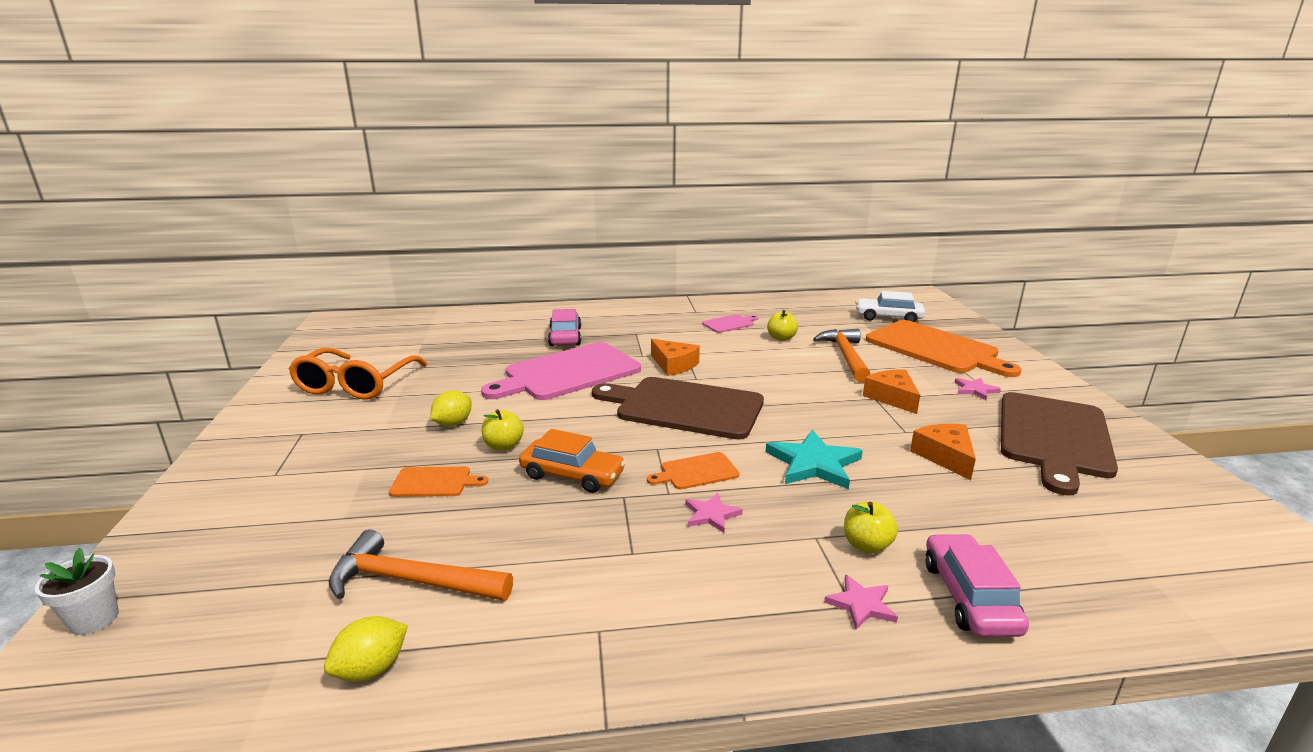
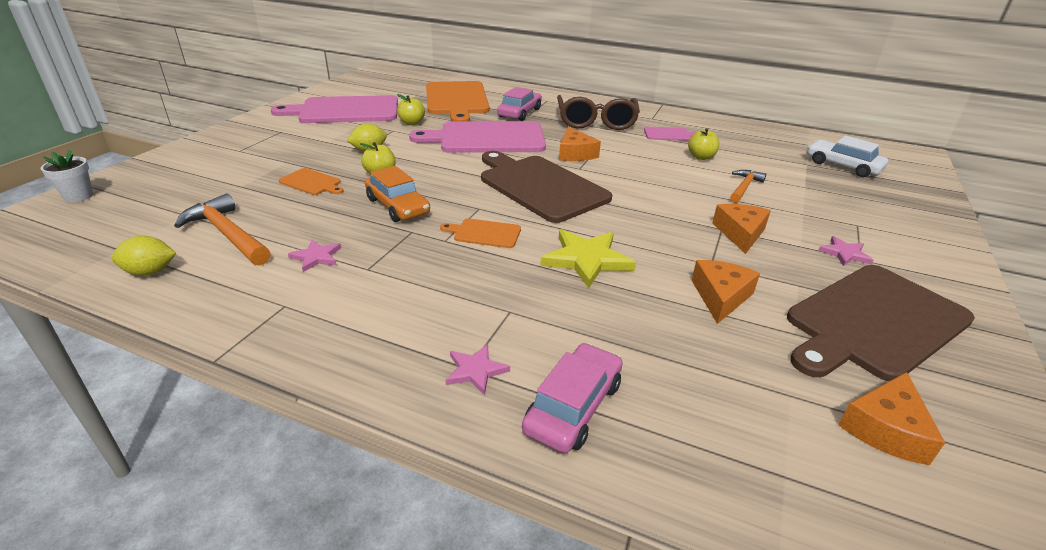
camera: 30 degrees right, 10 degrees up
(356, 385) = (345, 111): orange glasses -> pink cutting board
(651, 327) = (596, 121): none -> brown glasses
(711, 515) = (454, 265): pink star -> pink star (316, 257)
(814, 463) = (586, 260): turquoise star -> yellow star
(846, 356) = (744, 187): orange hammer -> orange hammer, size x0.62
(866, 545) = (542, 333): yellow apple -> yellow apple (412, 123)
(935, 348) = (855, 206): orange cutting board -> orange cutting board (456, 100)
(1151, 513) = (886, 429): none -> orange cheese

